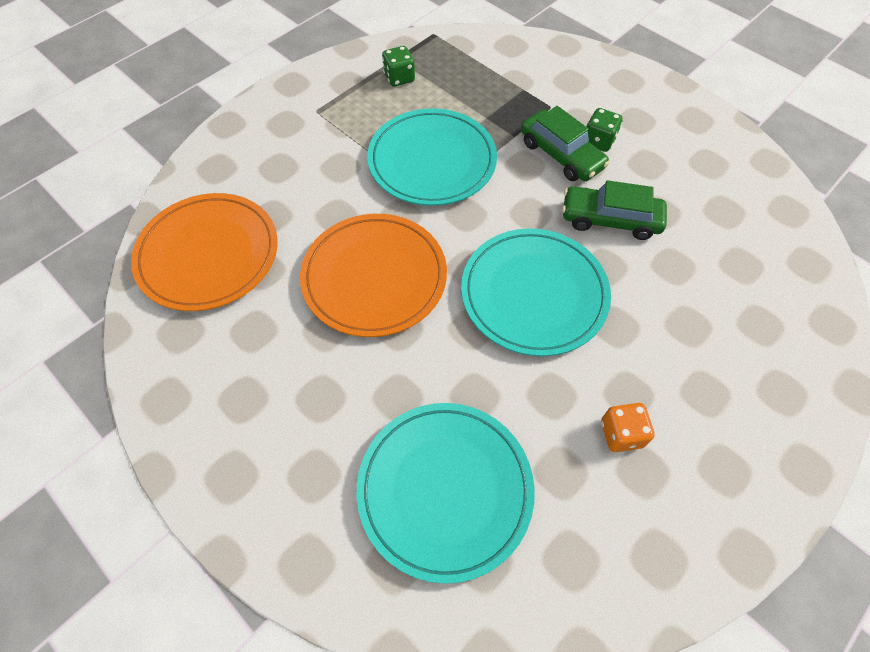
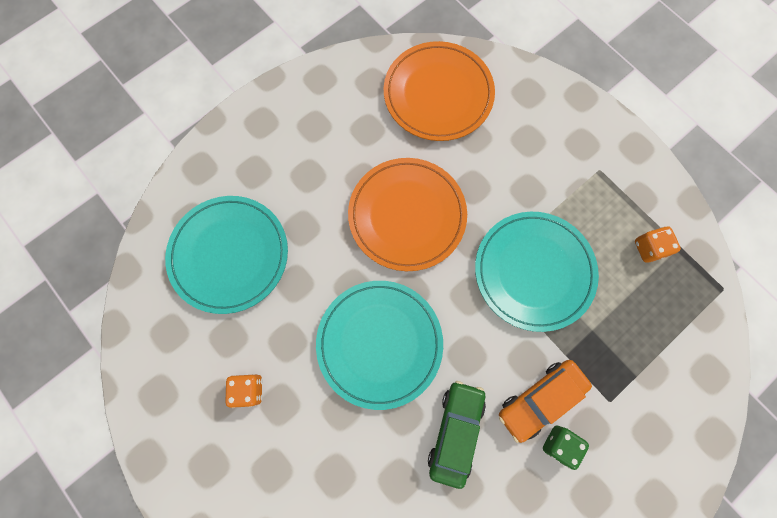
camera: 95 degrees right, 15 degrees up
(399, 78) = (649, 248): green dice -> orange dice
(561, 155) = (540, 399): green car -> orange car

